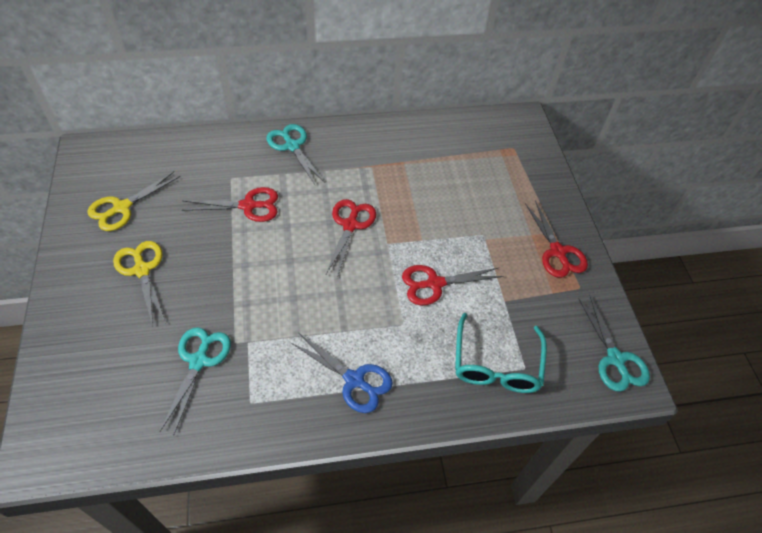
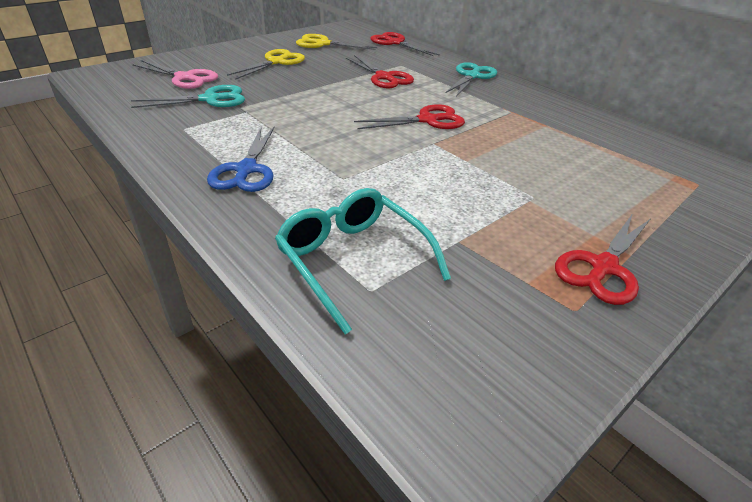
camera: 60 degrees right, 15 degrees down
(124, 366) = (185, 78): none -> pink scissors
(434, 283) = (419, 183): red scissors -> red scissors (395, 43)
(496, 364) = (354, 261): turquoise glasses -> turquoise glasses turned 75 degrees clockwise
(615, 359) = (491, 399): turquoise scissors -> none

